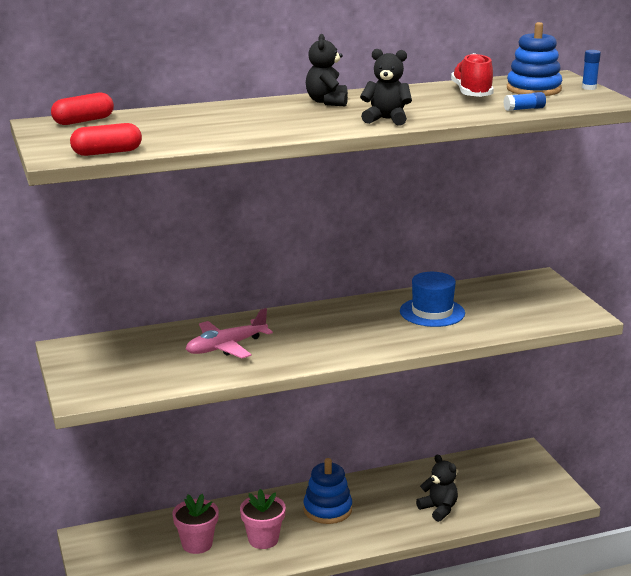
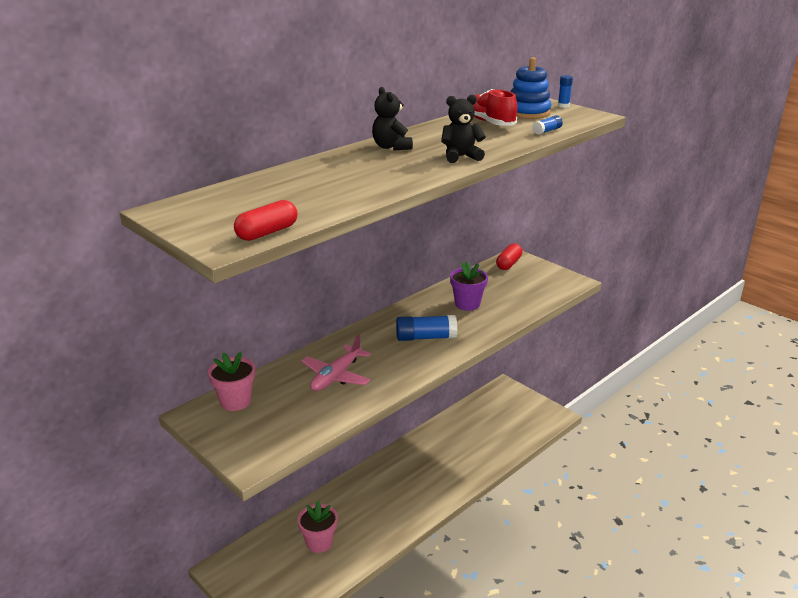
camera: 25 degrees left, 5 degrees up
(83, 121) = (199, 201): red capsule -> red capsule (508, 264)
(263, 539) = (369, 520): pink flower pot -> pink flower pot (235, 401)
(327, 509) = (400, 477): blue stacking toy -> none
(353, 333) = (426, 337): none -> blue glue stick
(432, 312) = (467, 304): blue hat -> purple flower pot
(438, 509) = (479, 451): black teddy bear -> none

